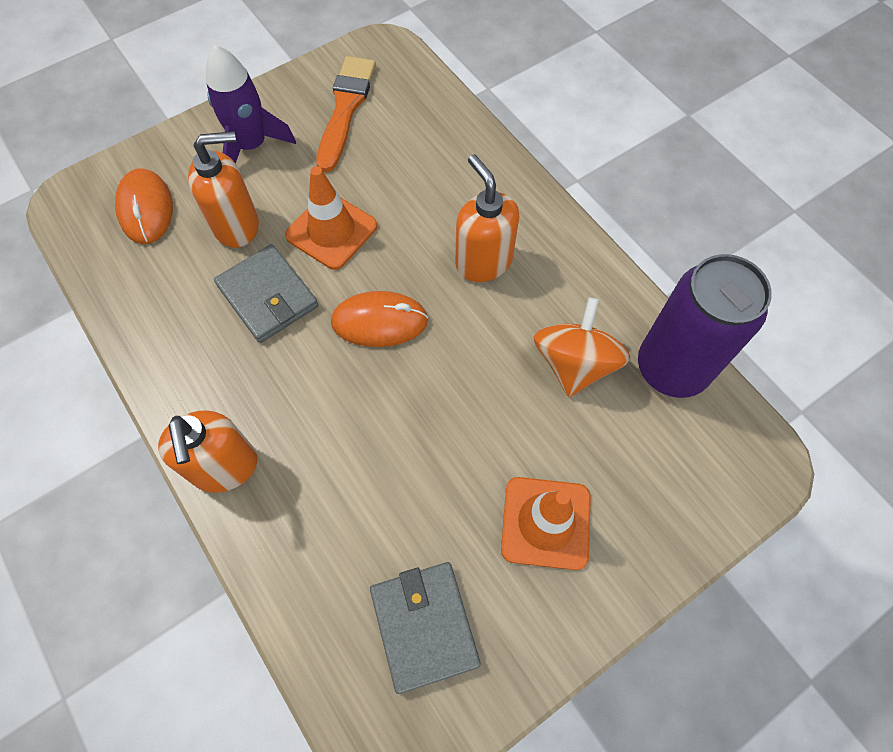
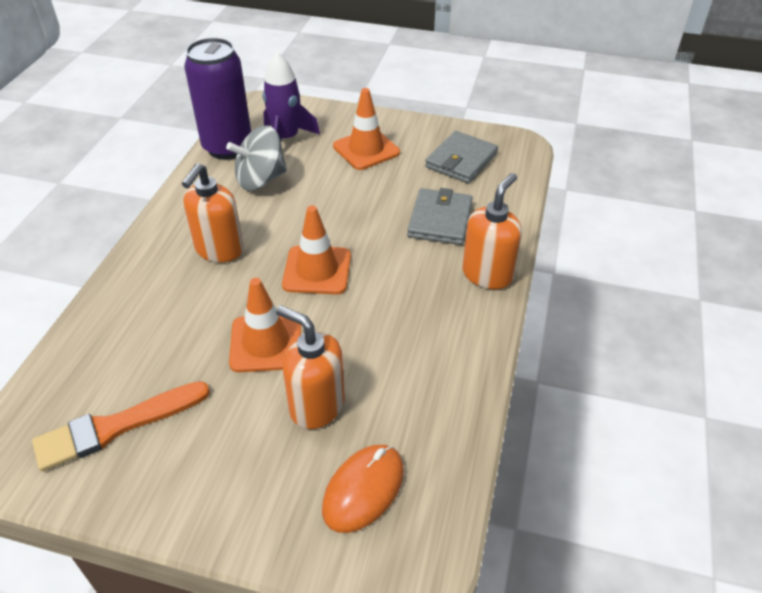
camera: 130 degrees left, 20 degrees down
(252, 145) = (220, 466): purple rocket -> purple rocket (286, 138)
(267, 296) = (358, 339): grey wallet -> grey wallet (440, 220)
(379, 321) = (317, 270): orange mouse -> orange traffic cone
(574, 363) = (261, 180): orange spinning top -> grey spinning top

